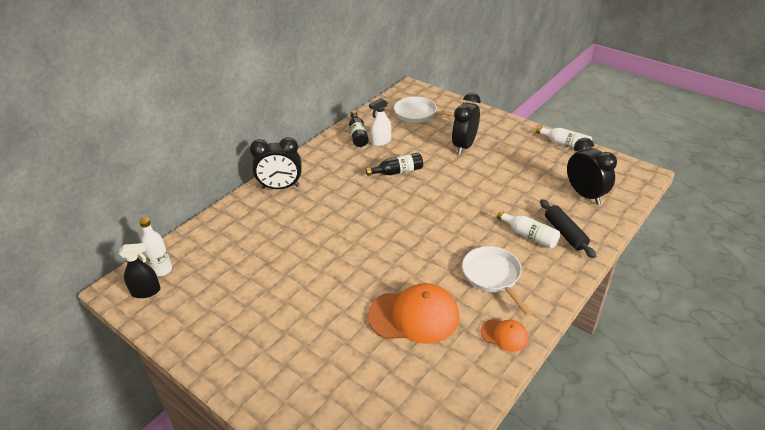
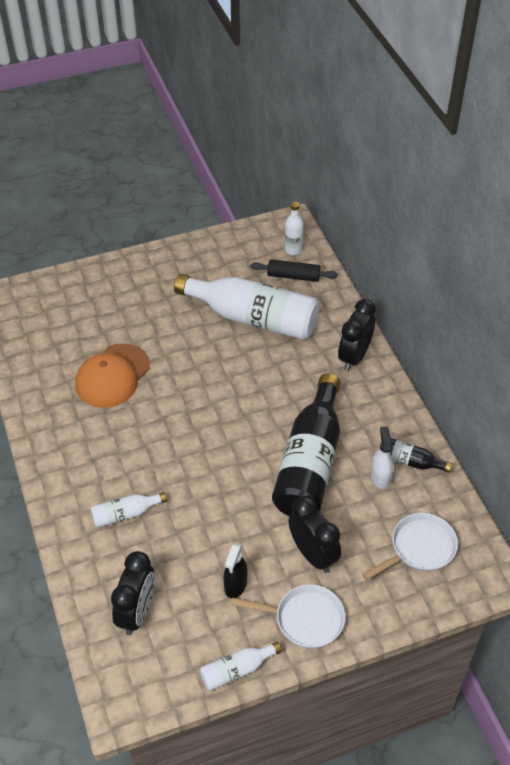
camera: 120 degrees right, 10 degrees up
(146, 291) = (275, 236): black spray bottle -> black spray bottle (235, 585)
(274, 257) = (253, 318): none -> white bottle
(397, 172) = (310, 462): black bottle -> black bottle, size x2.24
(493, 276) = (104, 452): white pan -> white pan (305, 619)
(504, 335) = (44, 421): orange cap -> none
(565, 233) = (103, 546): black rolling pin -> black rolling pin (293, 276)
(585, 195) = (137, 612): black clock -> black clock turned 75 degrees counterclockwise

